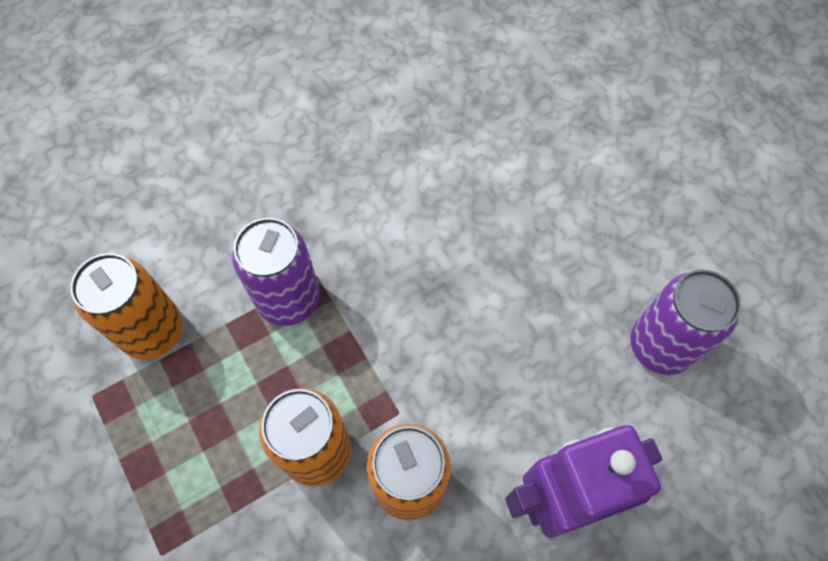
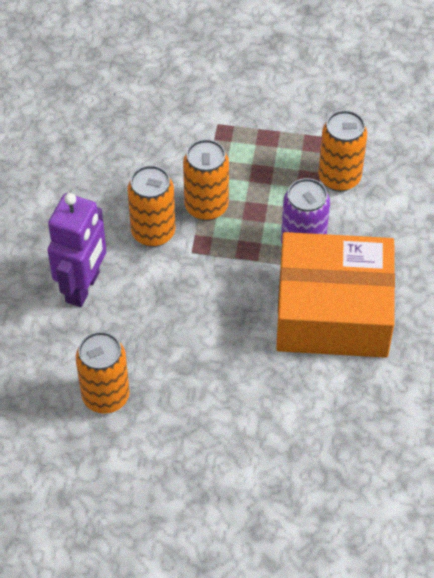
camera: 130 degrees right, 10 degrees down
(354, 210) = (333, 311): none -> orange box
(660, 346) = (105, 396): purple can -> orange can

